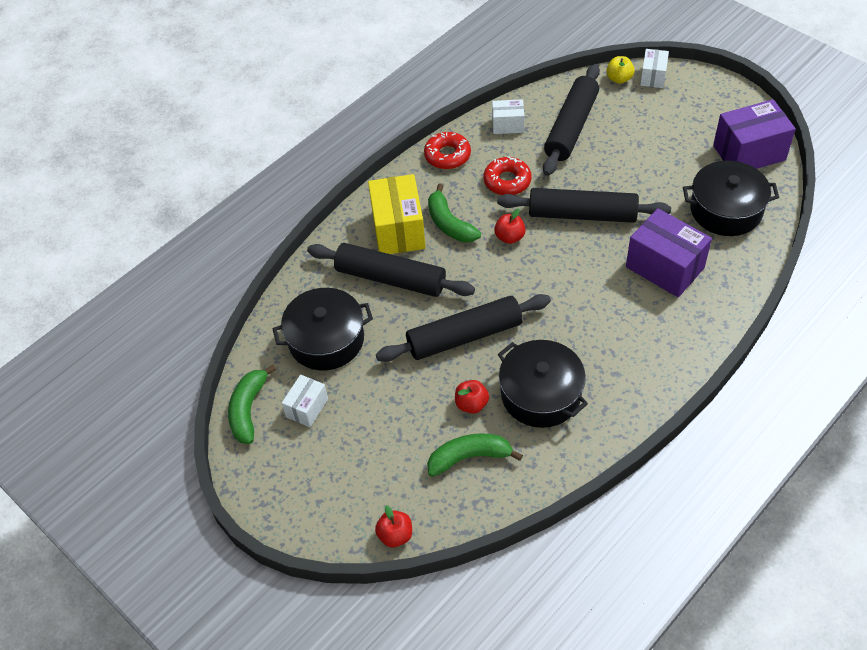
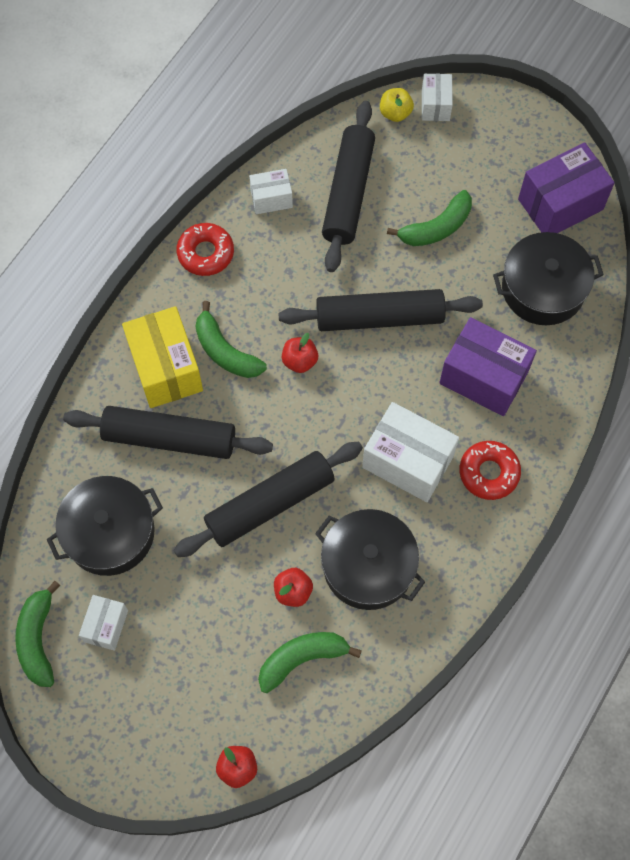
camera: 15 degrees left, 15 degrees up
(507, 181) = (284, 281): red donut -> red donut (489, 473)
(589, 320) = (407, 461): none -> white box
(640, 158) = (436, 227): none -> green banana

